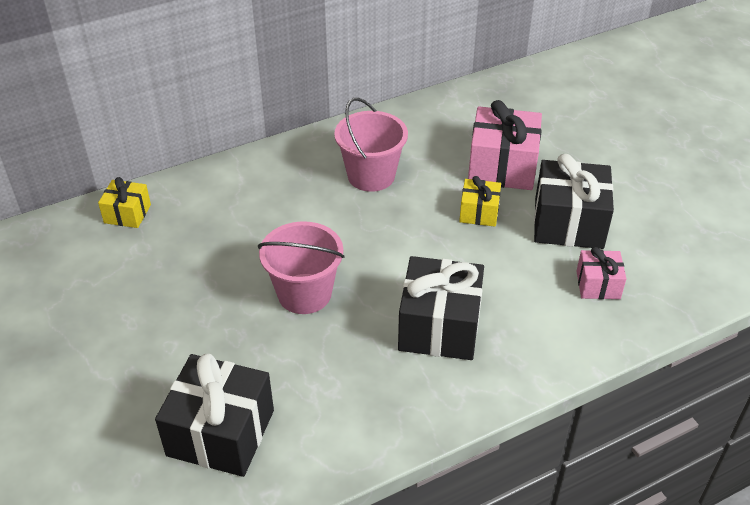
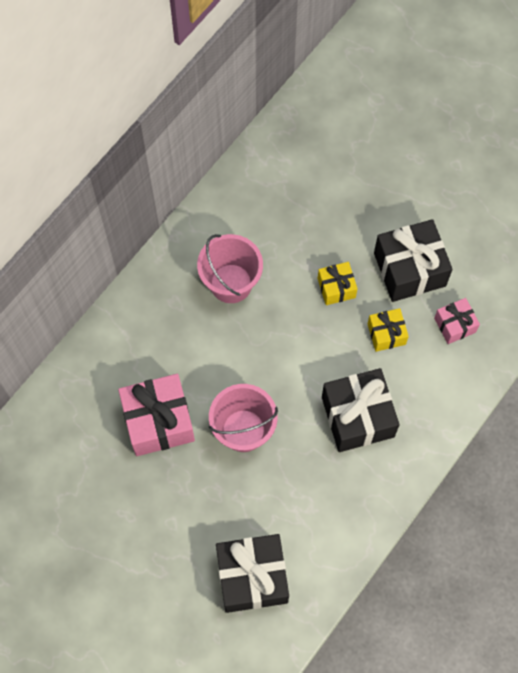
camera: 25 degrees left, 25 degrees up
(127, 214) = (54, 413): yellow gift -> yellow gift (386, 334)
(502, 167) = (332, 227): pink gift -> pink gift (158, 421)

